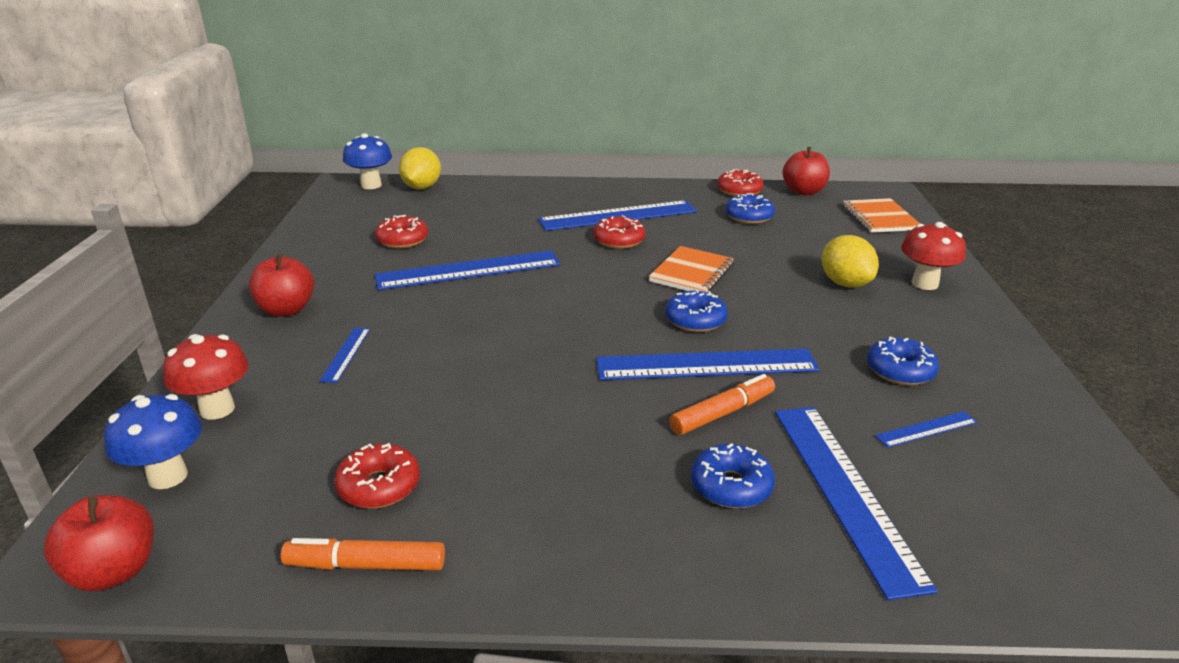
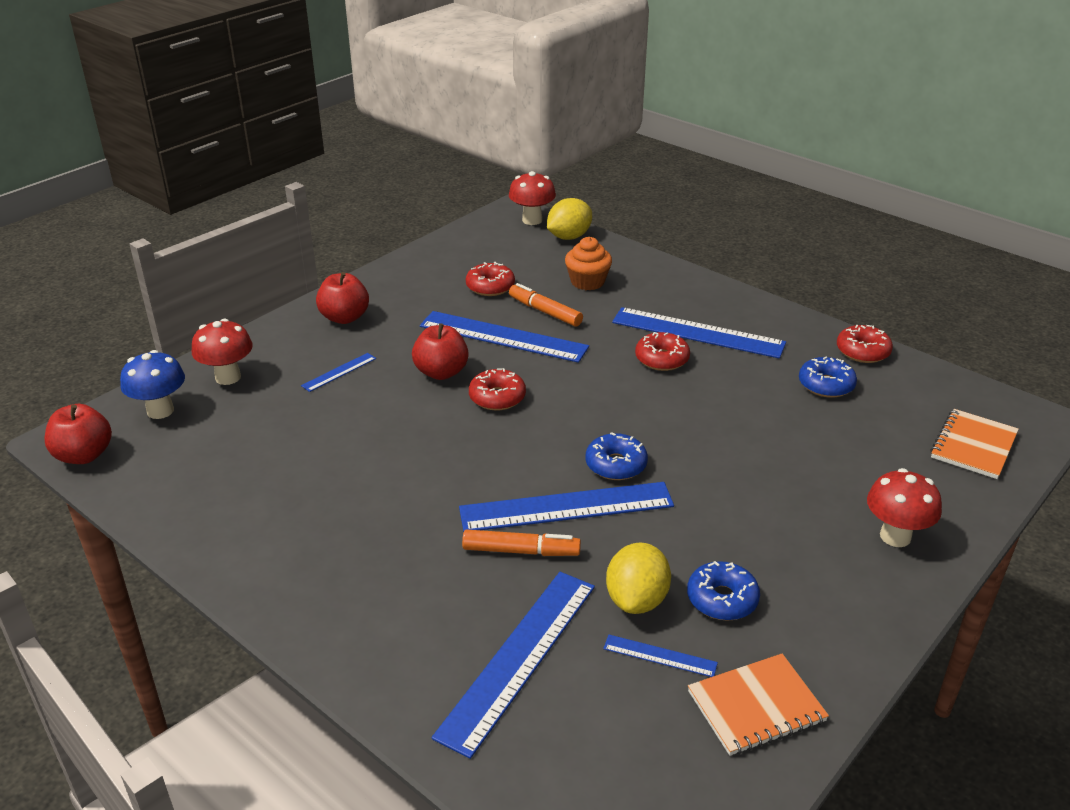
camera: 40 degrees right, 5 degrees up
(366, 565) = (189, 523): orange marker -> orange marker (545, 312)
(371, 185) = (532, 220): blue mushroom -> red mushroom
(379, 486) = (250, 478): red donut -> red donut (497, 397)
(483, 211) = (587, 282): none -> orange cupcake
(692, 273) = (679, 420): orange notebook -> orange notebook (756, 706)
(706, 365) = (566, 507): blue ruler -> blue ruler turned 45 degrees counterclockwise
(731, 486) = (447, 605): blue donut -> none
(803, 191) = (935, 380): red apple -> red apple (441, 372)
(845, 283) = (809, 496): yellow lemon -> yellow lemon (636, 600)

